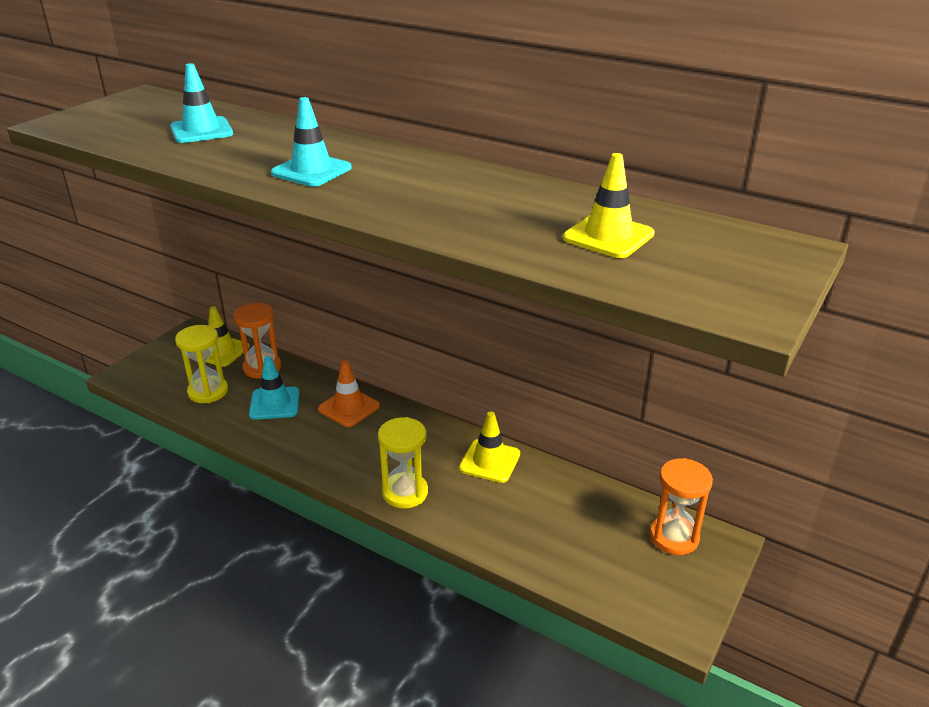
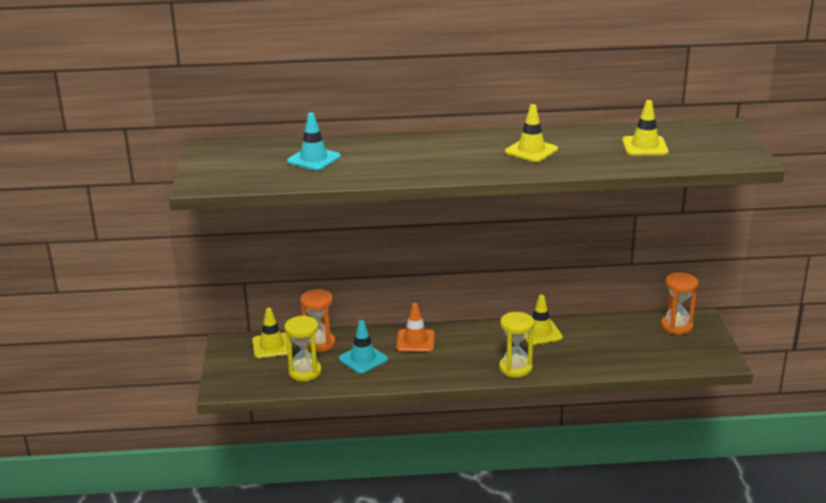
camera: 35 degrees left, 5 degrees down
(311, 171) = (437, 161): turquoise traffic cone -> none
(442, 193) = (531, 151): none -> yellow traffic cone

